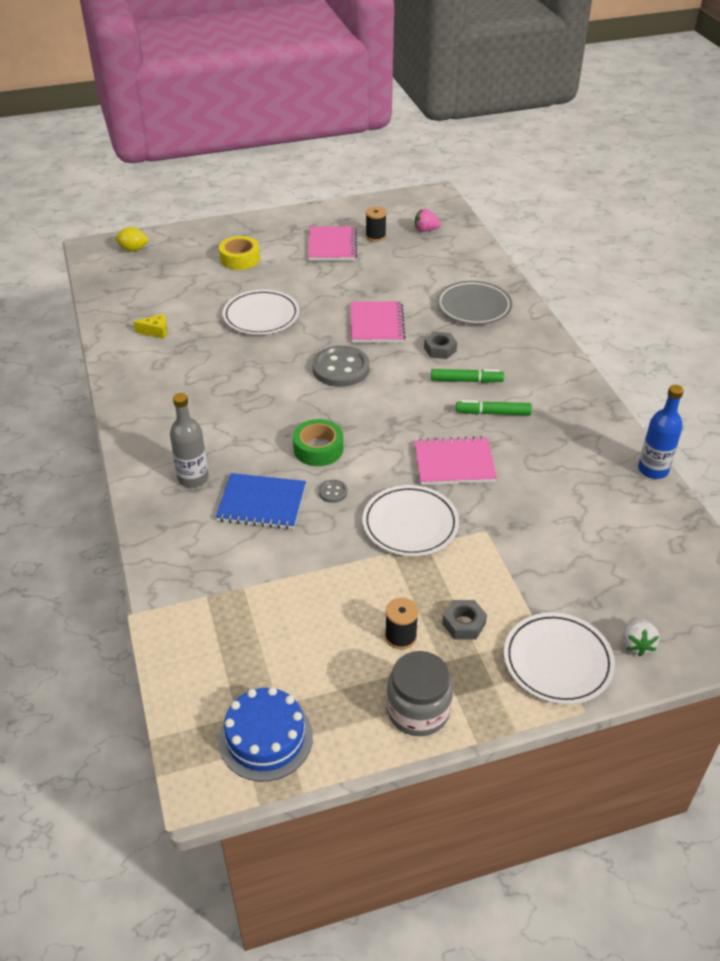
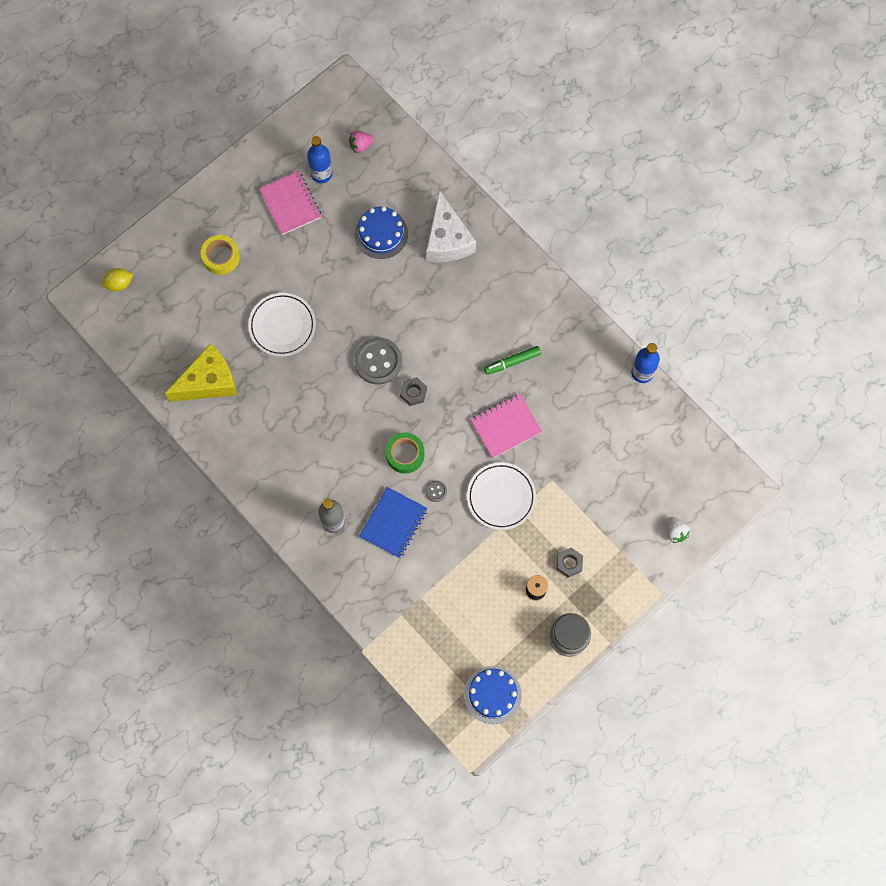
camera: 25 degrees left, 30 degrees up
(156, 331) = (208, 382): yellow cheese -> yellow cheese, size x2.42
(262, 503) = (393, 523): blue notebook -> blue notebook turned 45 degrees counterclockwise
(375, 236) = (321, 173): black spool -> blue bottle
(376, 324) = (380, 296): pink notebook -> none
(407, 285) = (381, 234): none -> blue cake
(440, 349) = (443, 306): grey nut -> grey nut (413, 393)
(466, 380) = (478, 334): green marker -> none
(473, 307) = (447, 239): grey plate -> white cheese
(557, 661) = (634, 566): white plate -> none

